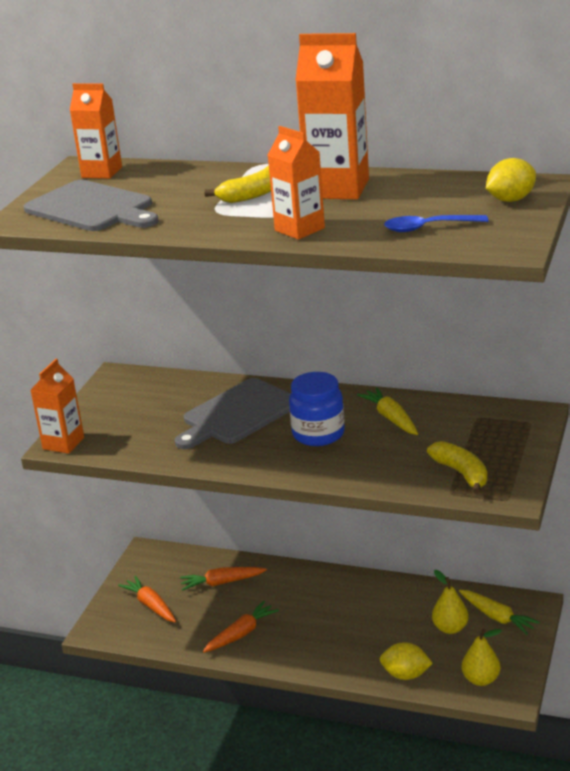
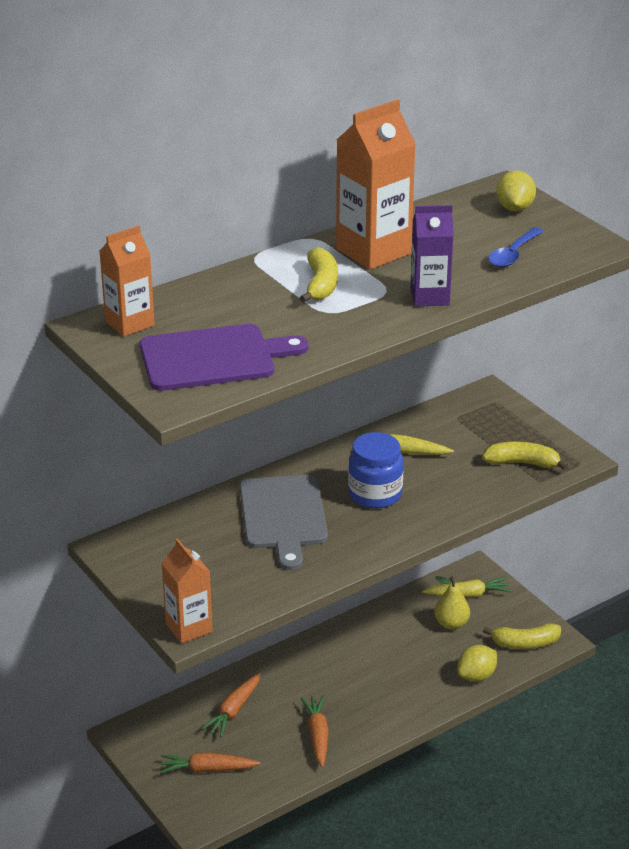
camera: 55 degrees left, 5 degrees up
(92, 208) = (213, 358): grey cutting board -> purple cutting board
(299, 229) = (429, 297): orange carton -> purple carton
(481, 679) = (525, 643): yellow pear -> yellow banana

